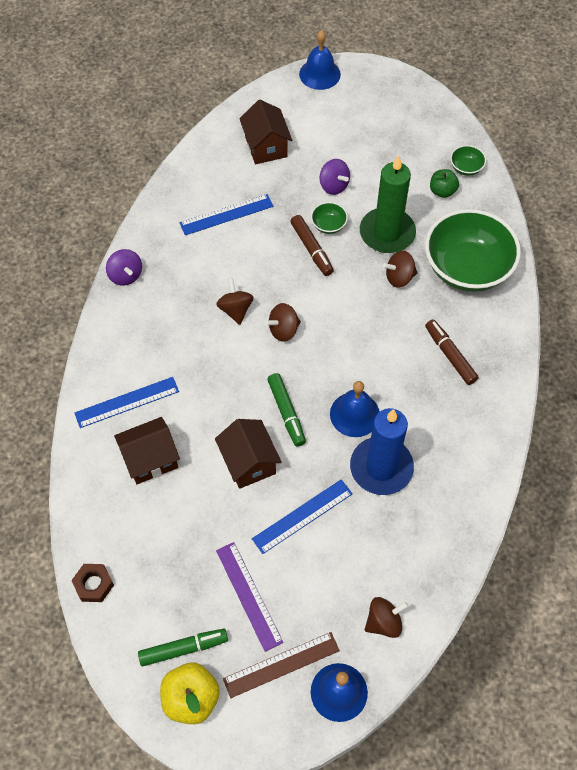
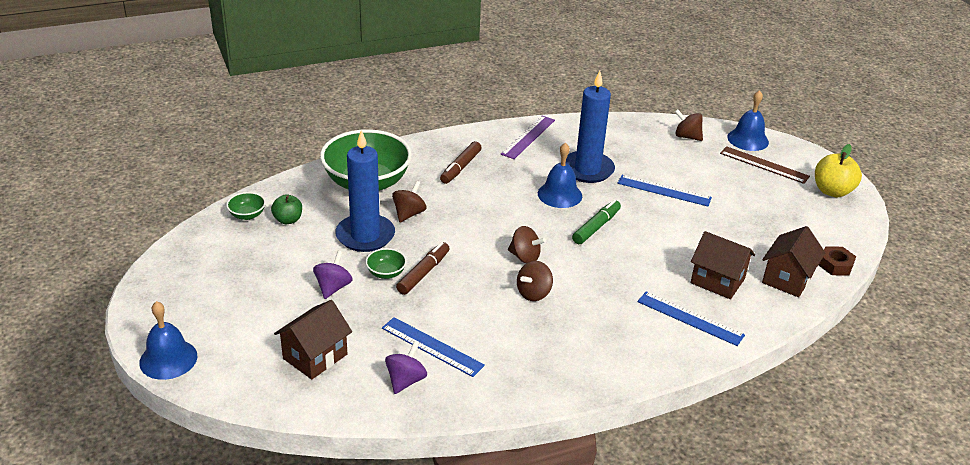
camera: 125 degrees left, 25 degrees down
(126, 275) = (572, 386): purple spinning top -> purple spinning top (406, 380)
(183, 648) = (812, 206): green marker -> none
(249, 462) = (657, 230): brown house -> brown house (787, 279)
(249, 595) = (744, 193): purple ruler -> purple ruler (528, 137)
(387, 233) = (365, 236): green candle -> blue candle
(399, 277) = (409, 214): brown spinning top -> brown spinning top turned 105 degrees counterclockwise

